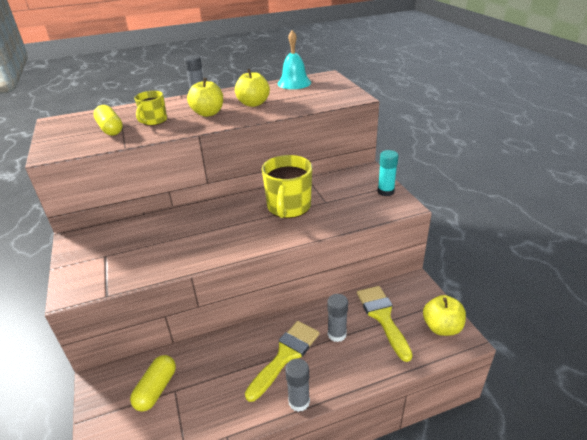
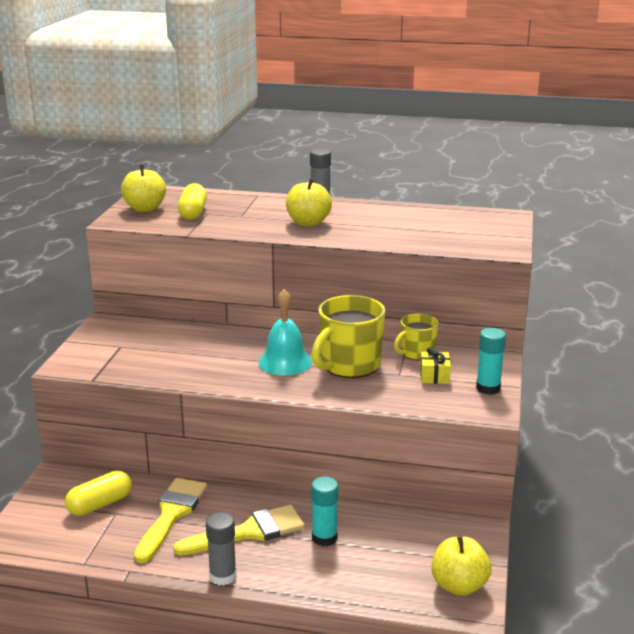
camera: 30 degrees right, 10 degrees down
(154, 121) = (243, 216): yellow mug -> yellow mug (416, 353)
(253, 103) = (371, 225): yellow apple -> yellow apple (145, 208)
(294, 83) = (453, 214): turquoise bell -> turquoise bell (285, 362)
(337, 334) = (324, 538): grey glue stick -> turquoise glue stick
(347, 195) = (434, 376): none -> yellow gift
(382, 317) = (396, 545): yellow brush -> yellow brush (171, 514)

